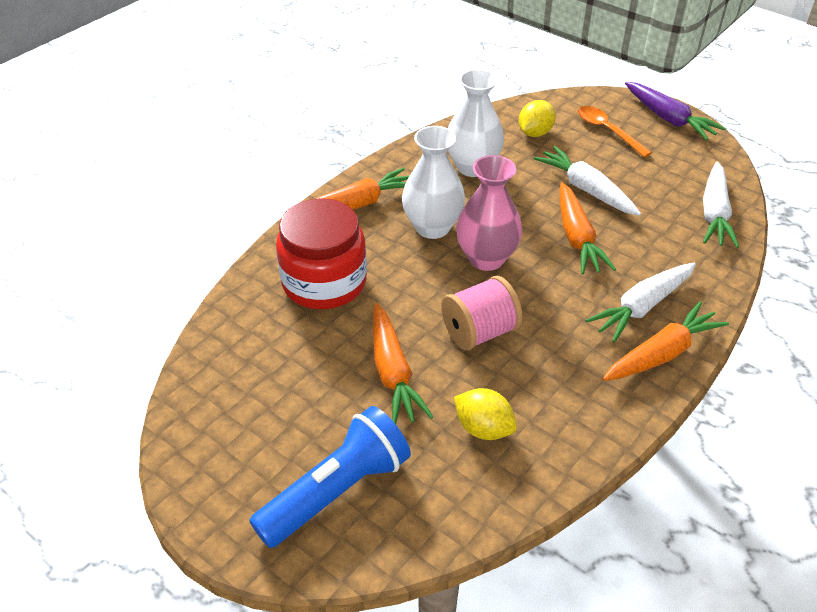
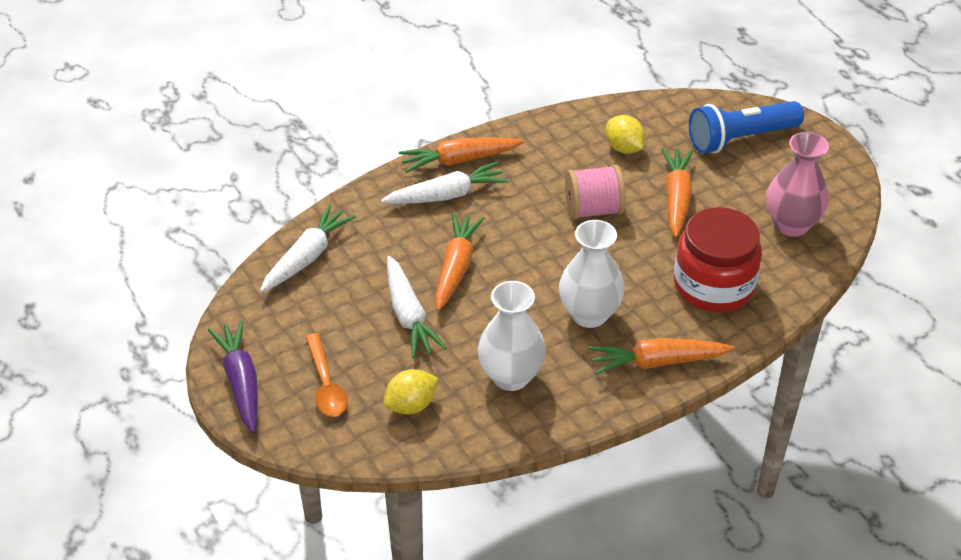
camera: 160 degrees left, 0 degrees up
(486, 258) = (553, 269): pink vase -> pink vase (791, 225)

